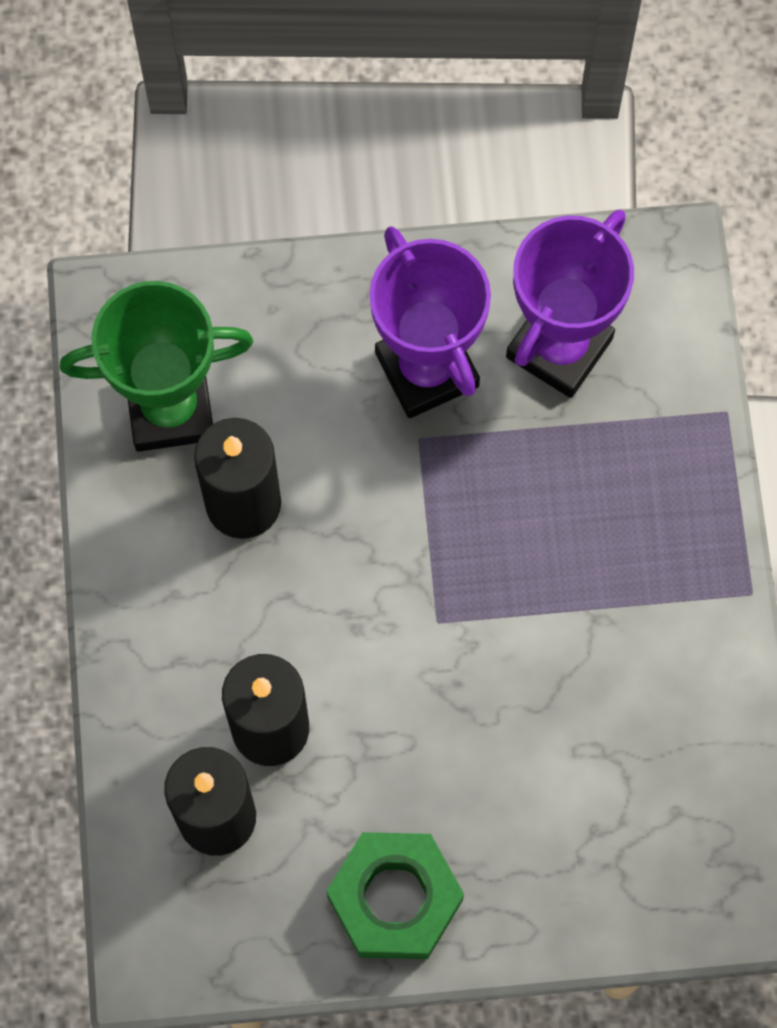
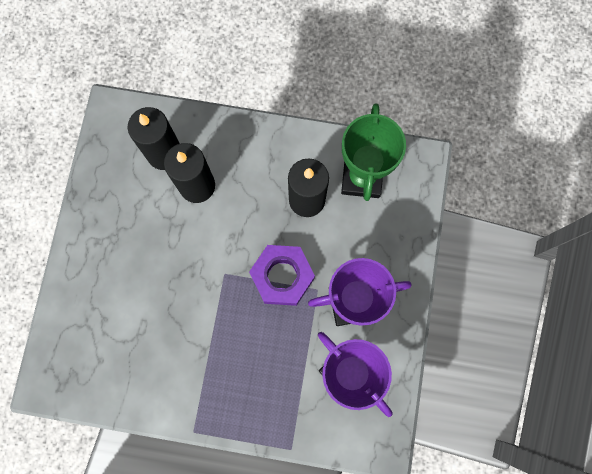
camera: 105 degrees right, 5 degrees up
(394, 899) = (103, 220): green nut -> none
(412, 510) = (282, 277): none -> purple nut

